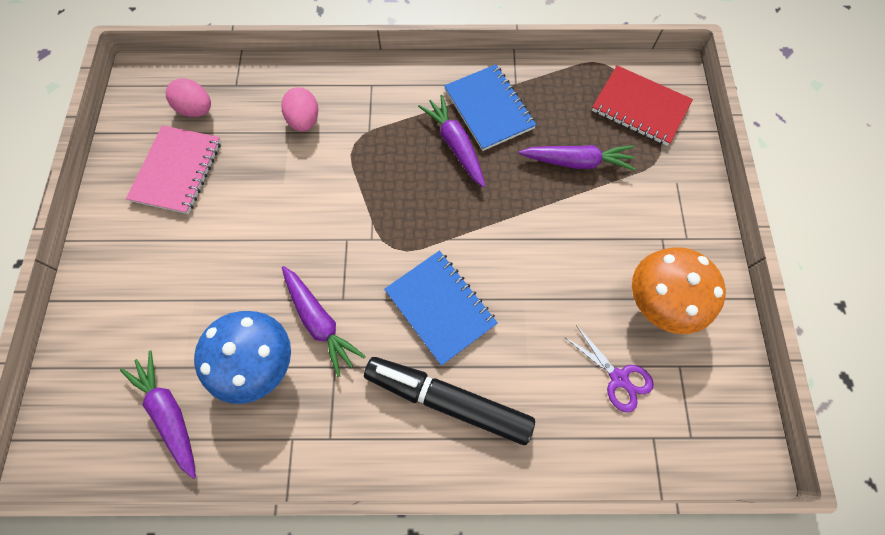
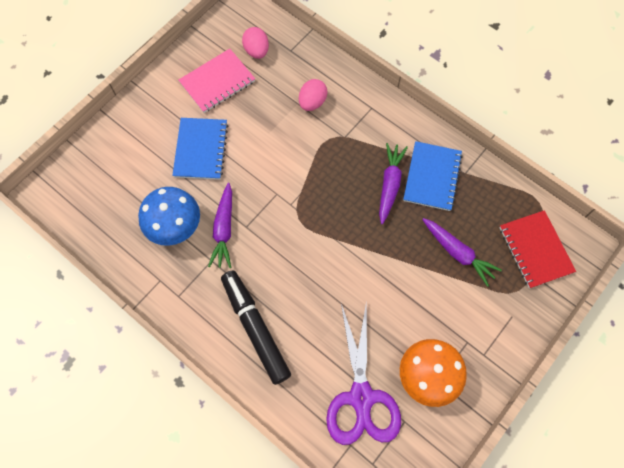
camera: 40 degrees right, 0 degrees up
(170, 413) = (112, 217): purple carrot -> none
(440, 307) = (295, 274): blue notebook -> blue notebook (201, 150)
(618, 378) = (361, 397): purple scissors -> purple scissors, size x1.99

